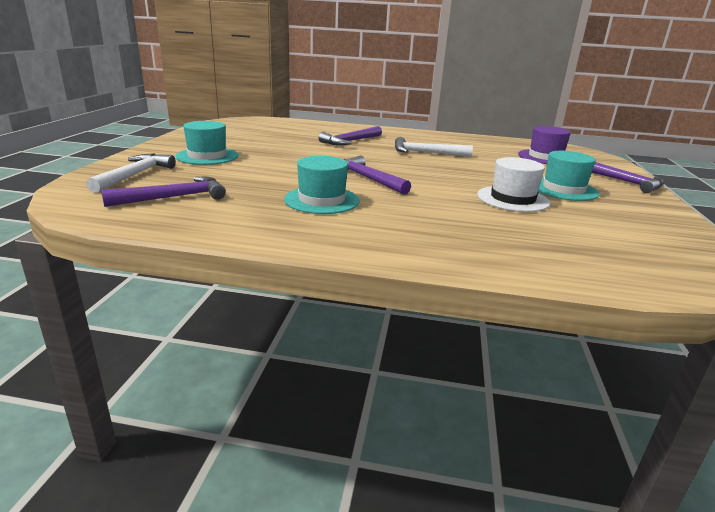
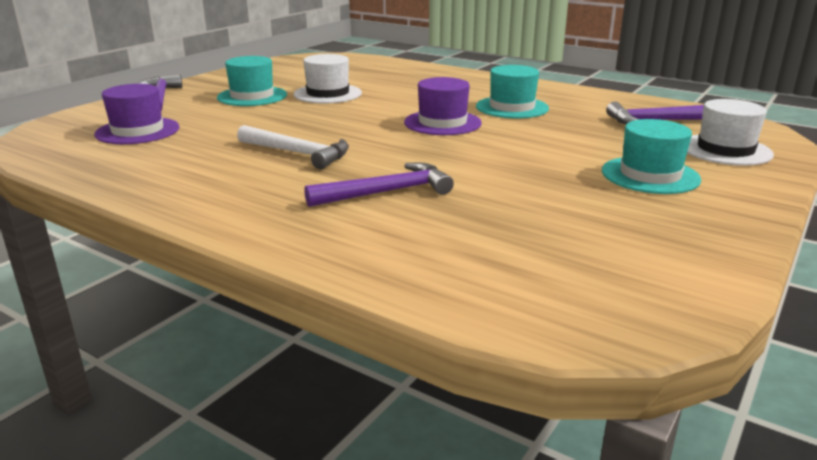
camera: 155 degrees left, 0 degrees up
(135, 175) = (725, 150): white hammer -> white hat
(368, 179) = (442, 123): purple hammer -> purple hat

